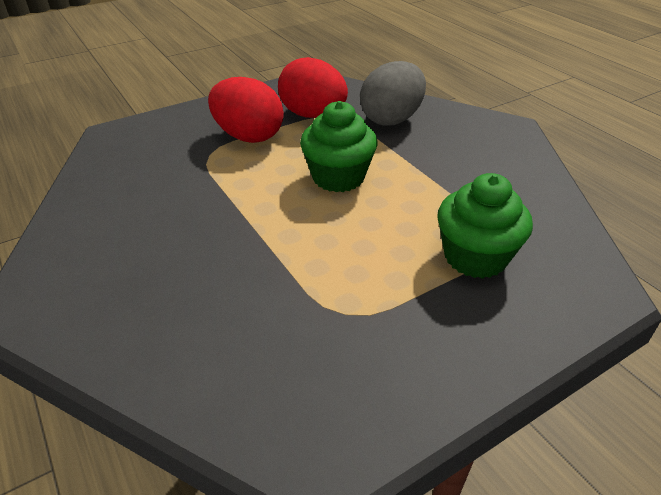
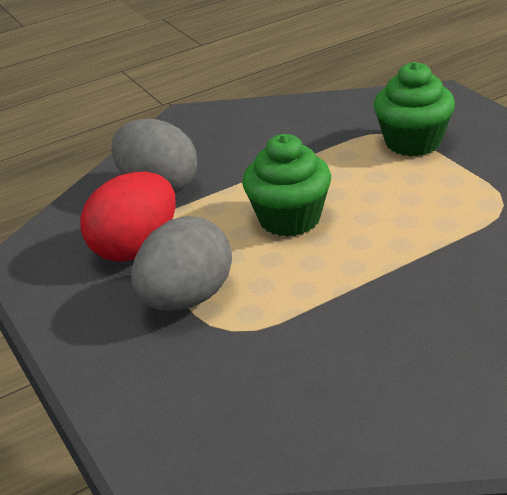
camera: 85 degrees left, 5 degrees down
(248, 136) = (187, 298): red egg -> grey egg

